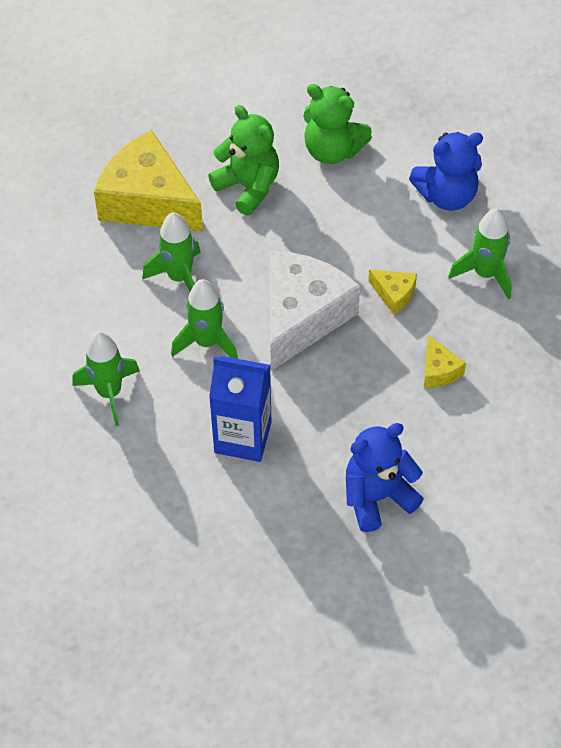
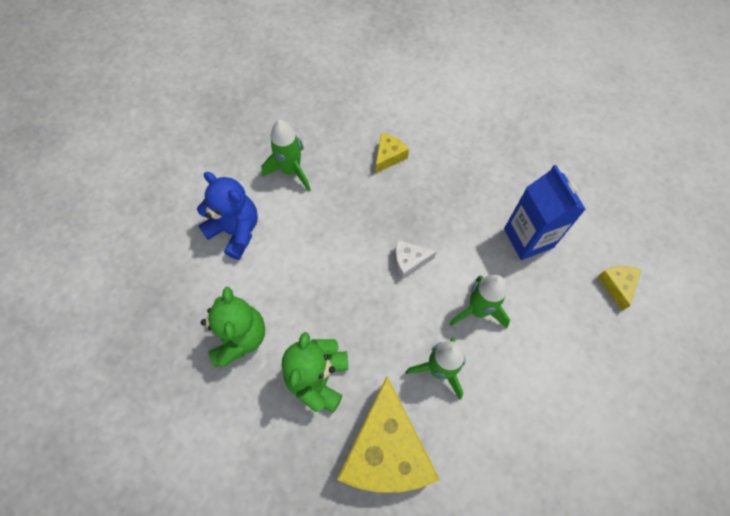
camera: 125 degrees left, 10 degrees up
(109, 393) = (570, 348): green rocket -> none
(302, 317) = (409, 261): white cheese -> white cheese, size x0.44
(377, 497) = (502, 140): blue teddy bear -> none
(394, 295) = (348, 215): yellow cheese -> yellow cheese (617, 286)

